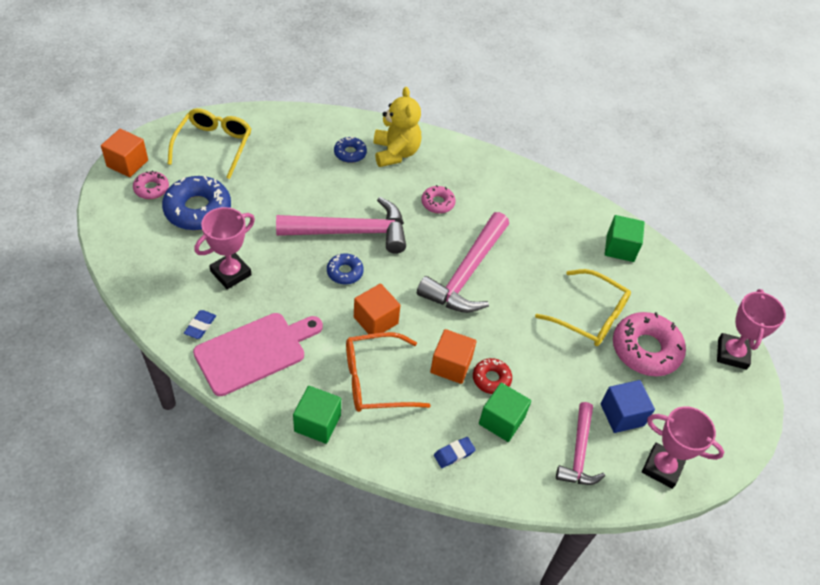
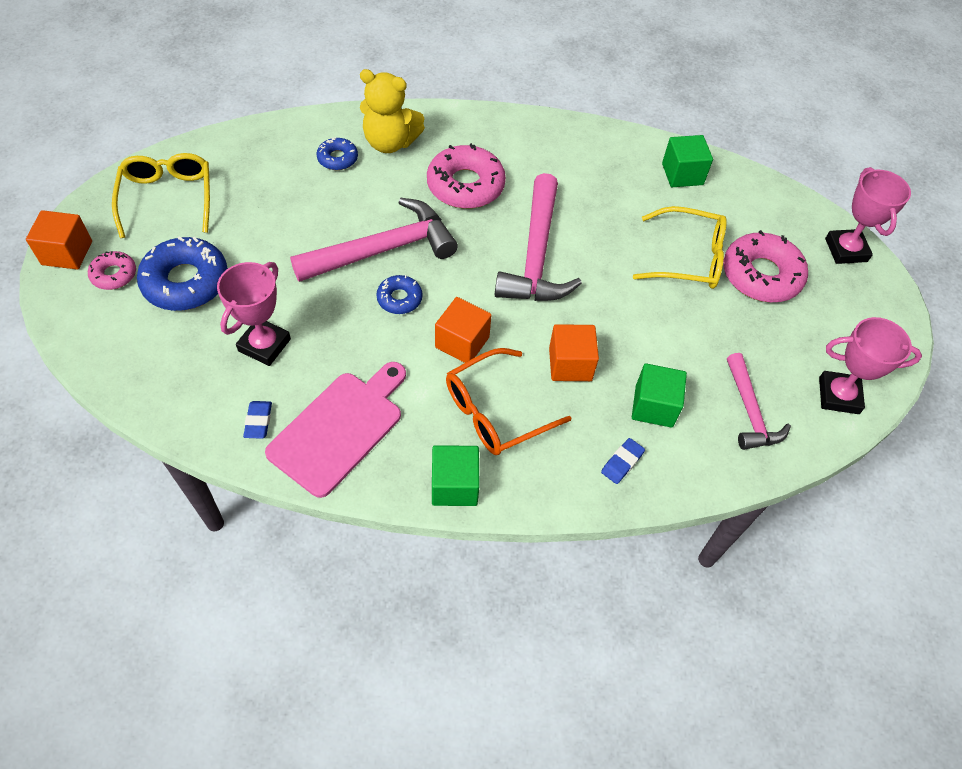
camera: 20 degrees left, 5 degrees up
(395, 153) = (390, 142): yellow teddy bear -> yellow teddy bear turned 135 degrees clockwise
(437, 203) = (465, 185): pink donut -> pink donut, size x1.89
(491, 379) = (620, 364): red donut -> none
(622, 415) = (772, 354): blue cube -> none

